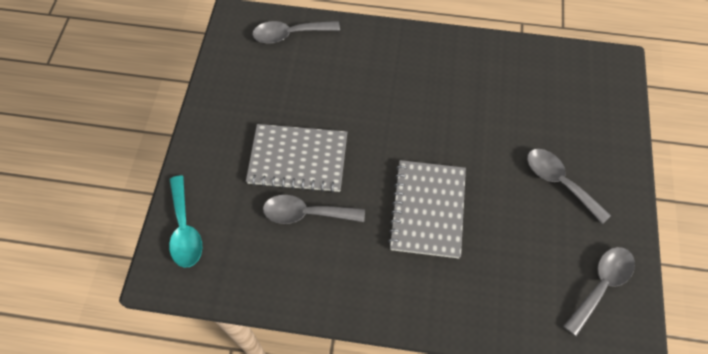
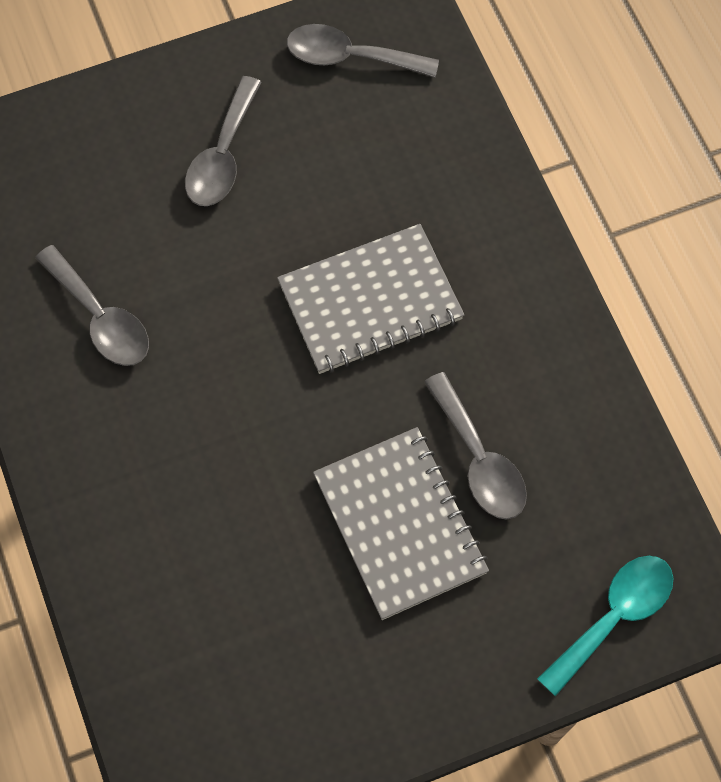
camera: 120 degrees left, 5 degrees up
(290, 34) = (163, 689): grey spoon -> grey spoon (101, 318)

